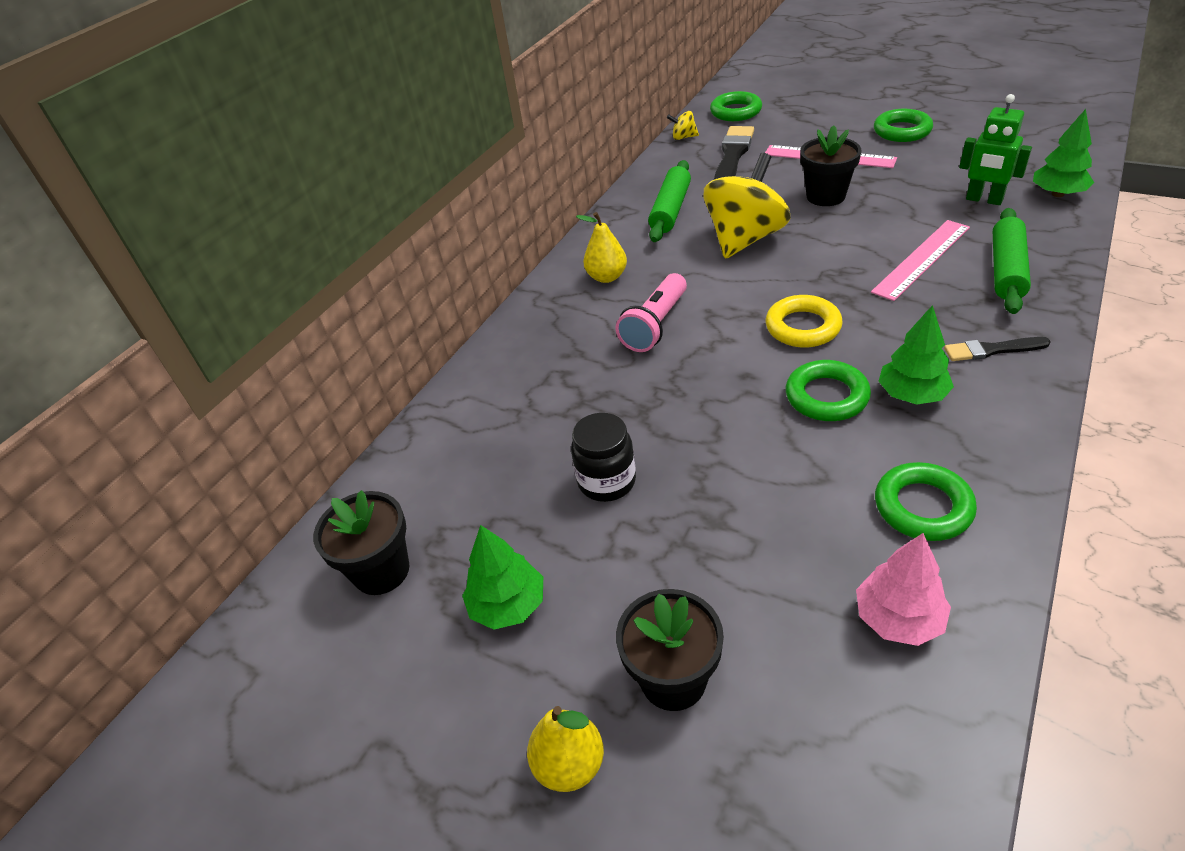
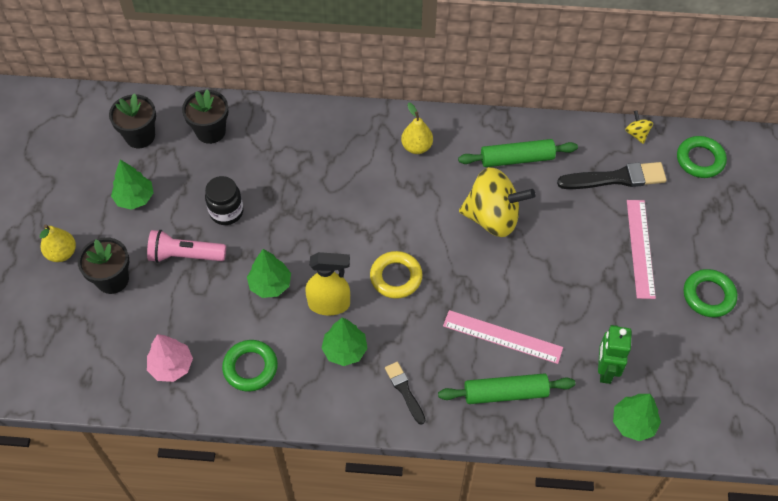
camera: 60 degrees right, 15 degrees up
(655, 325) = (371, 192): pink flashlight -> pink flashlight (185, 255)
(768, 454) = (270, 284): none -> green tree
(825, 196) = (573, 258): black flower pot -> black flower pot (210, 131)
(826, 396) = (329, 304): green ring -> yellow spray bottle

